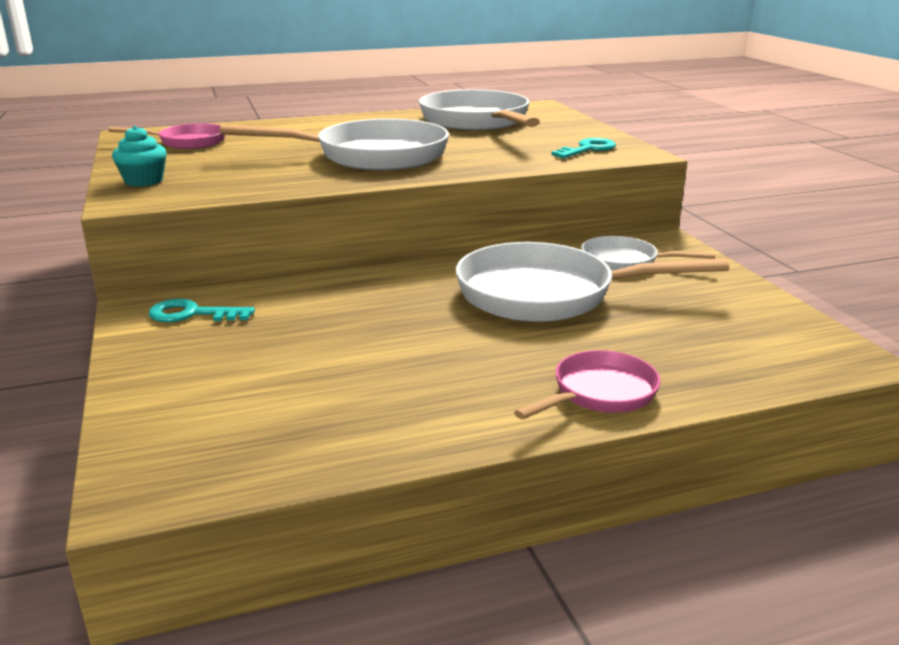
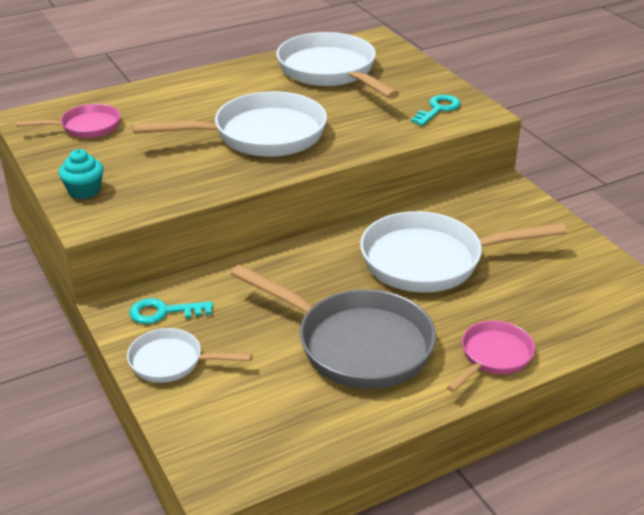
camera: 10 degrees left, 10 degrees up
(414, 364) = (355, 344): none -> grey pan
(625, 262) = (481, 216): white pan -> white pan (172, 362)

